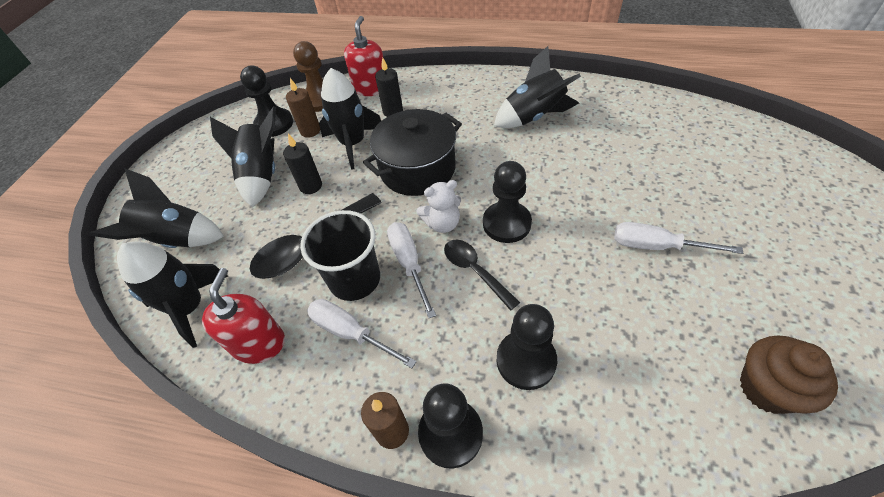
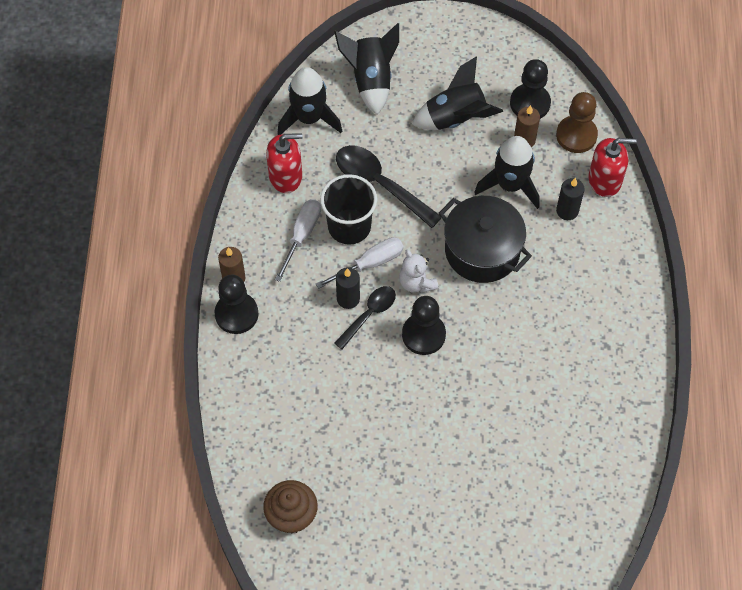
camera: 75 degrees right, 10 degrees up
(311, 186) = (447, 164): black candle -> black candle (348, 299)
(526, 360) = (294, 357): black pawn -> none
(534, 117) = (578, 350): black rocket -> none
(656, 246) = (413, 455): white screwdriver -> none

